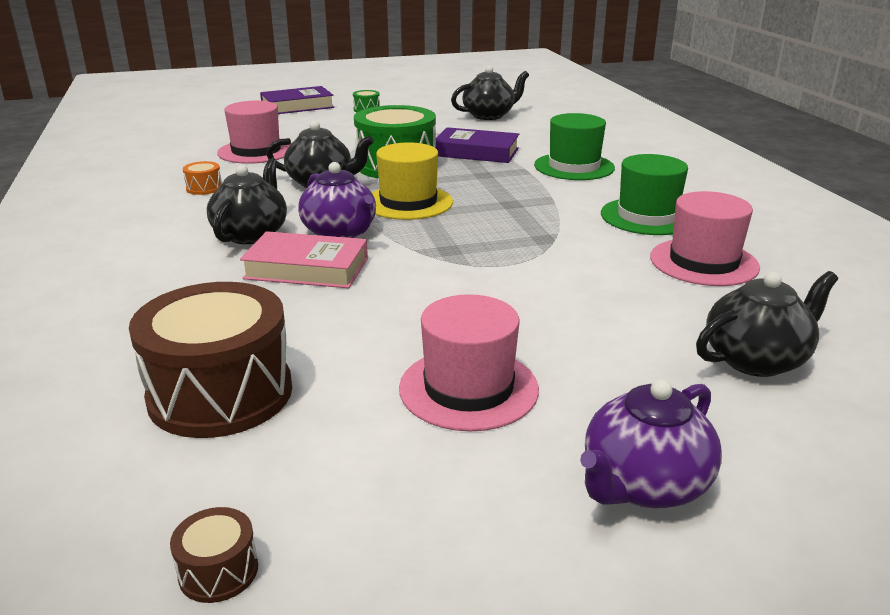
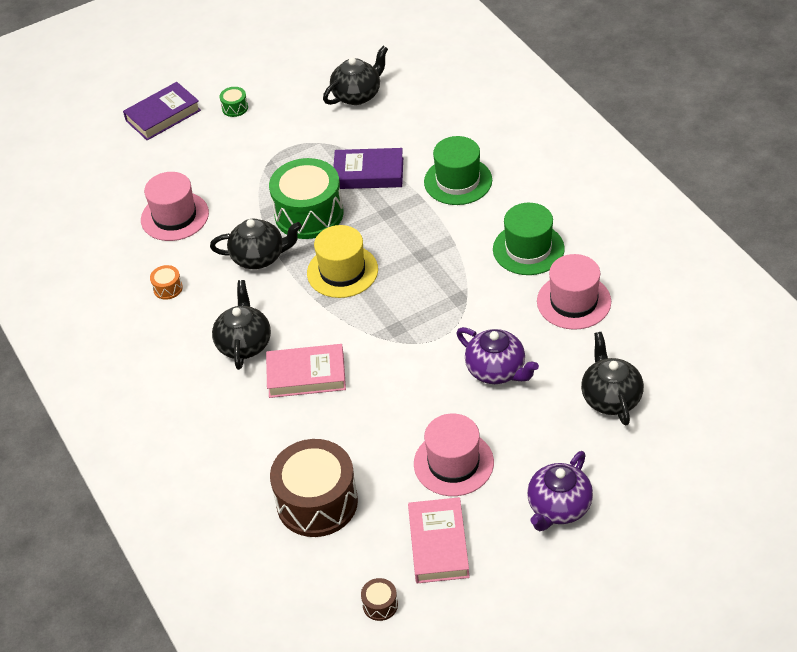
camera: 10 degrees left, 20 degrees up
(340, 233) = (309, 326): purple teapot -> purple teapot (497, 370)
(390, 493) = (438, 544): none -> pink book
(756, 359) = (610, 397): black teapot -> black teapot turned 60 degrees counterclockwise

